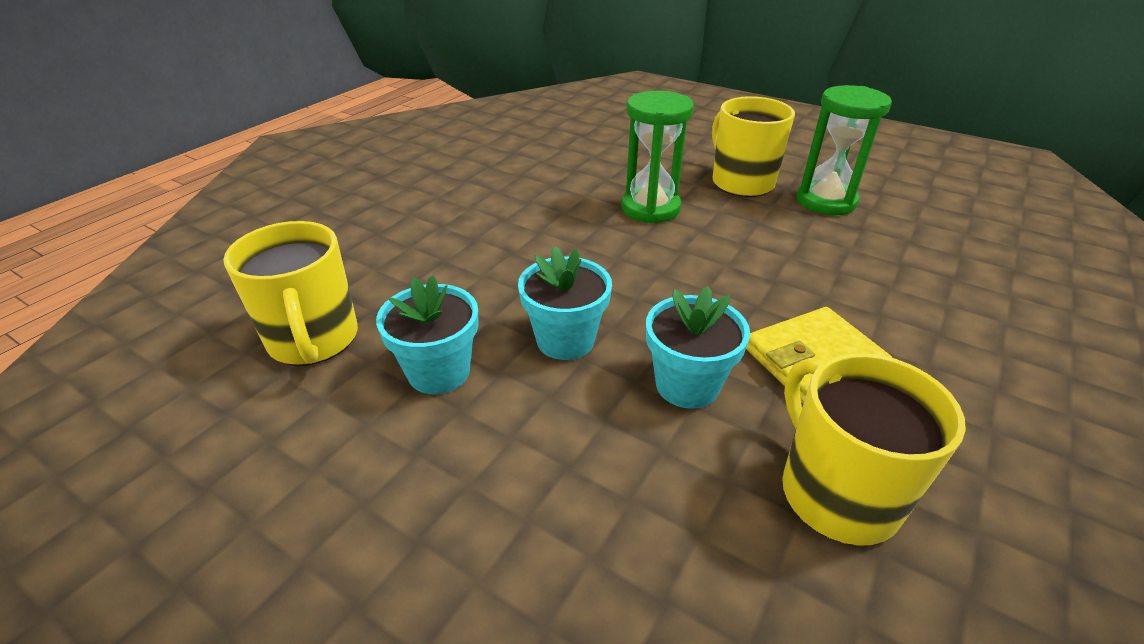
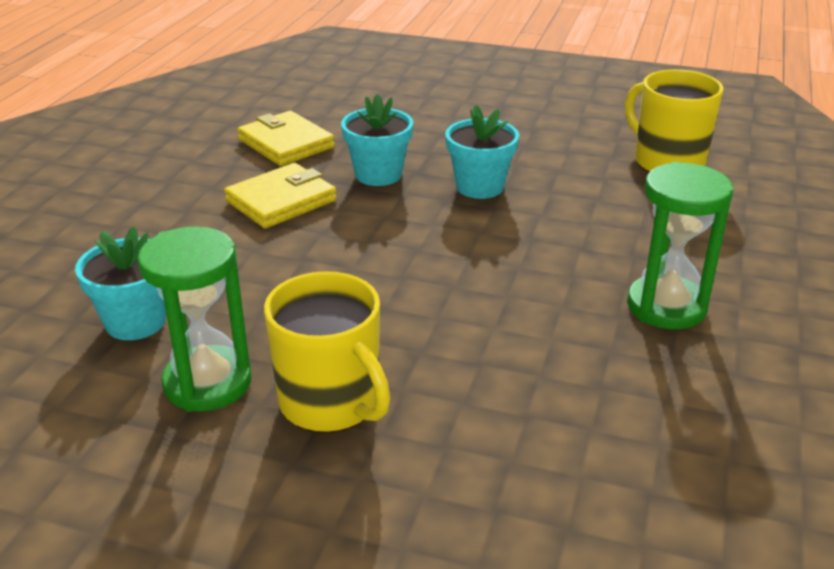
camera: 165 degrees right, 5 degrees down
(439, 372) = (557, 159): turquoise flower pot -> turquoise flower pot (135, 322)
(650, 208) = (456, 329): green hourglass -> green hourglass (666, 307)
(836, 492) = (286, 143): yellow mug -> yellow wallet

